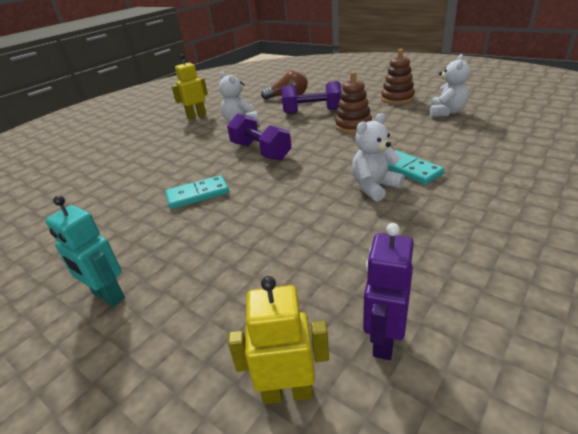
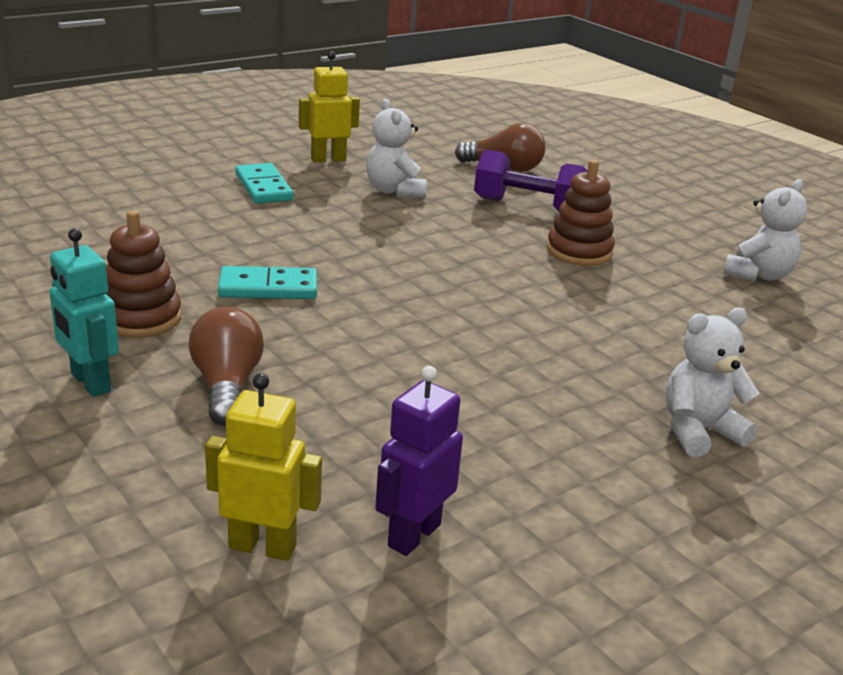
camera: 10 degrees right, 5 degrees down
(202, 267) = (227, 386): none -> brown light bulb
(260, 151) = (399, 250): purple dumbbell -> none
(374, 187) = (541, 355): white teddy bear -> white teddy bear (698, 431)
(397, 98) = (693, 225): brown stacking toy -> brown stacking toy (140, 318)
(409, 169) = (616, 346): turquoise domino -> turquoise domino (264, 187)

